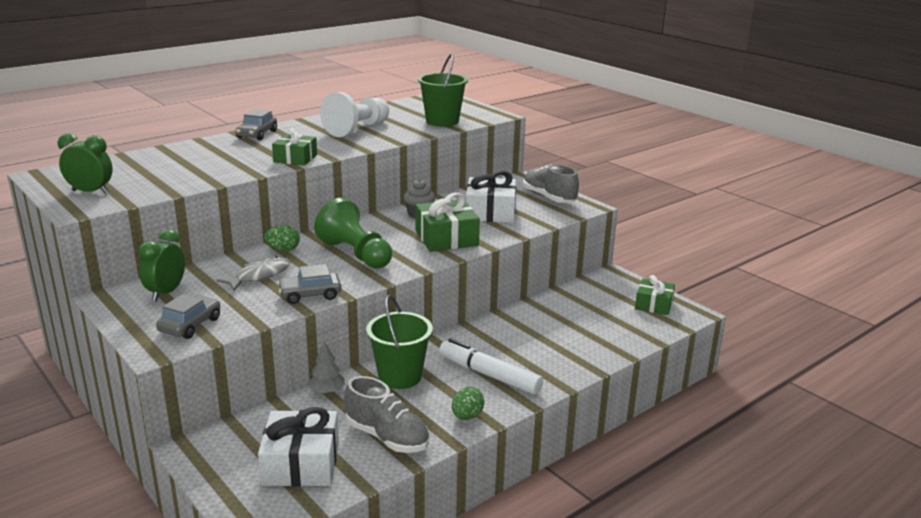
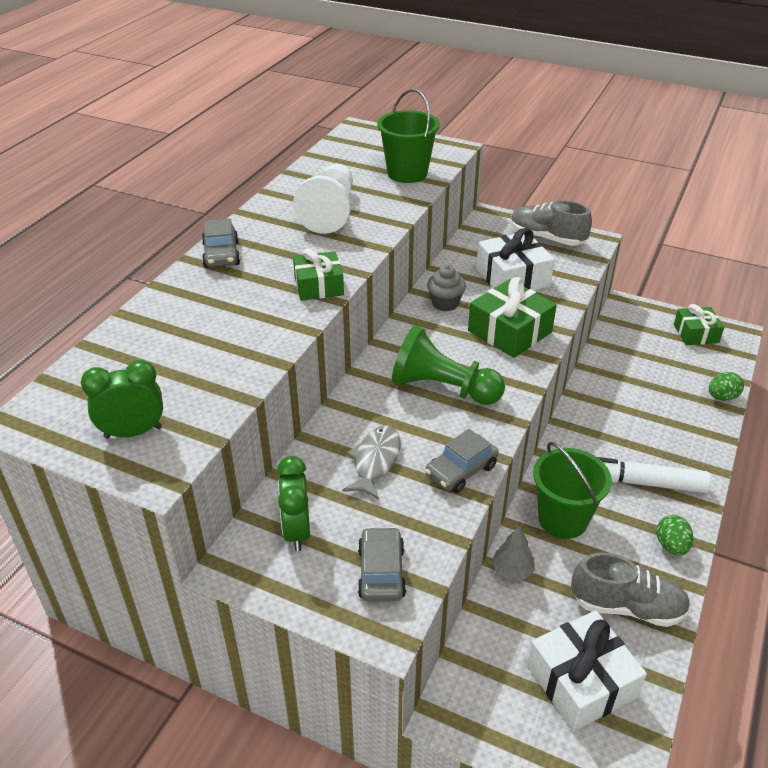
camera: 25 degrees left, 15 degrees up
(283, 250) = (358, 409): green egg -> green egg (722, 397)

